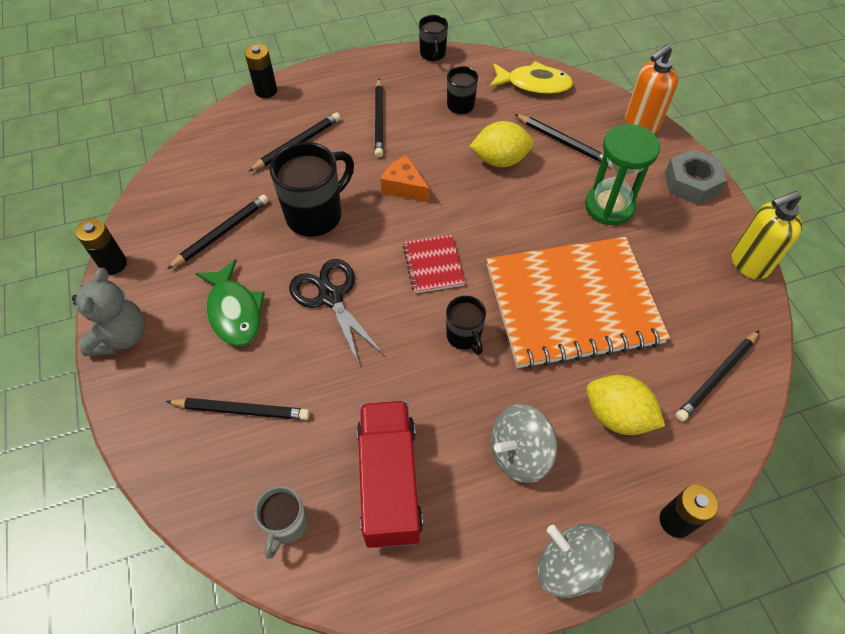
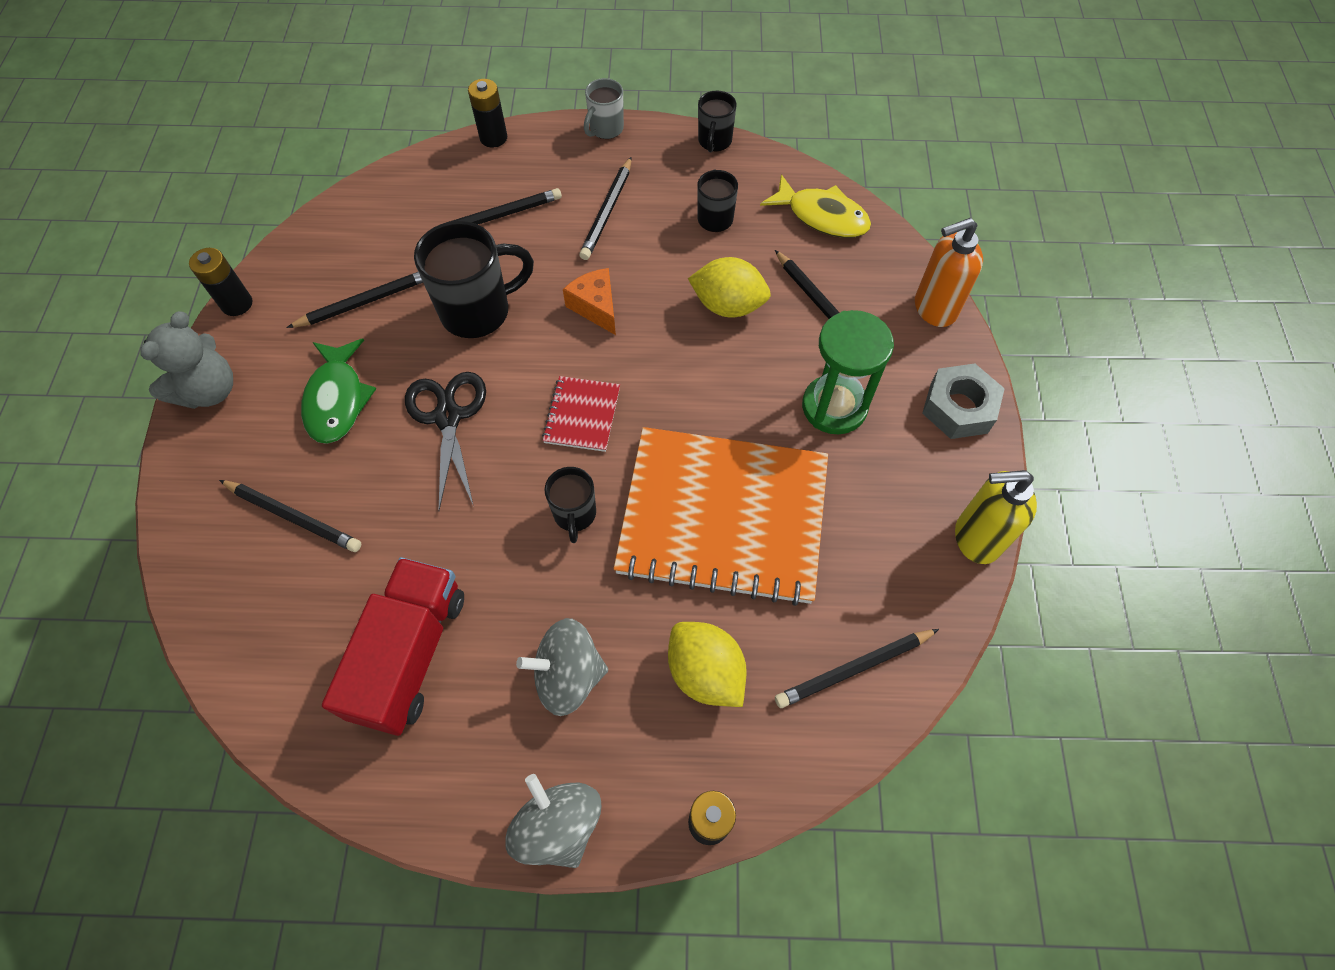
camera: 20 degrees right, 5 degrees up
(287, 525) = (281, 662): grey mug -> grey mug (605, 129)

